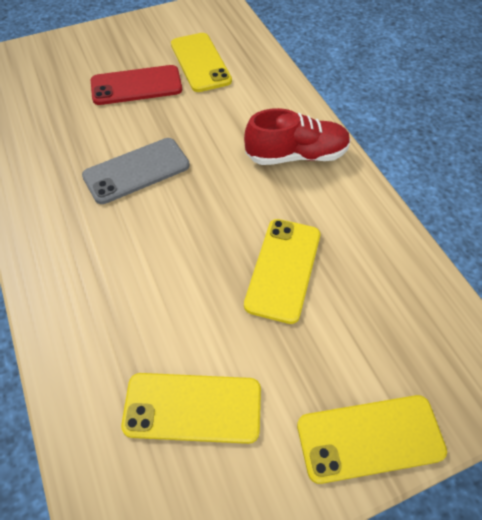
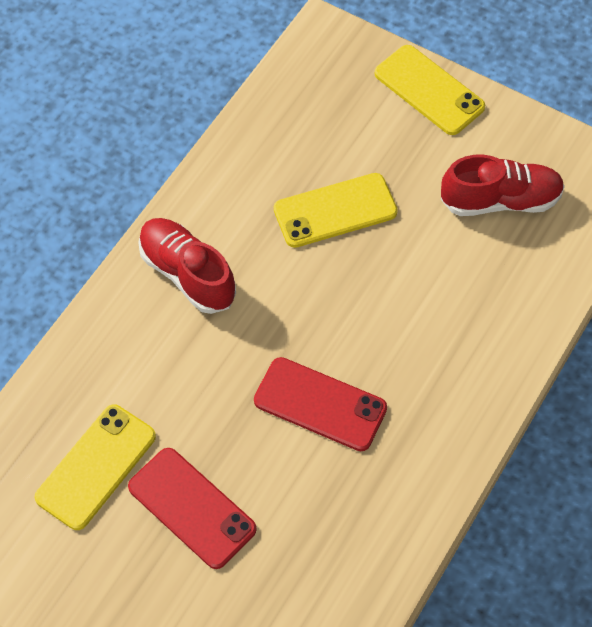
camera: 125 degrees left, 5 degrees up
(136, 171) = (320, 404): grey phone -> red phone
(192, 408) = (500, 200): yellow phone -> red shoe

